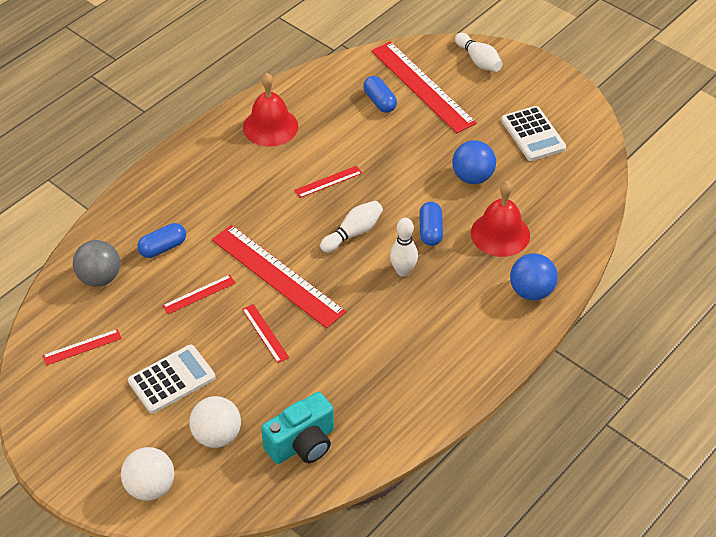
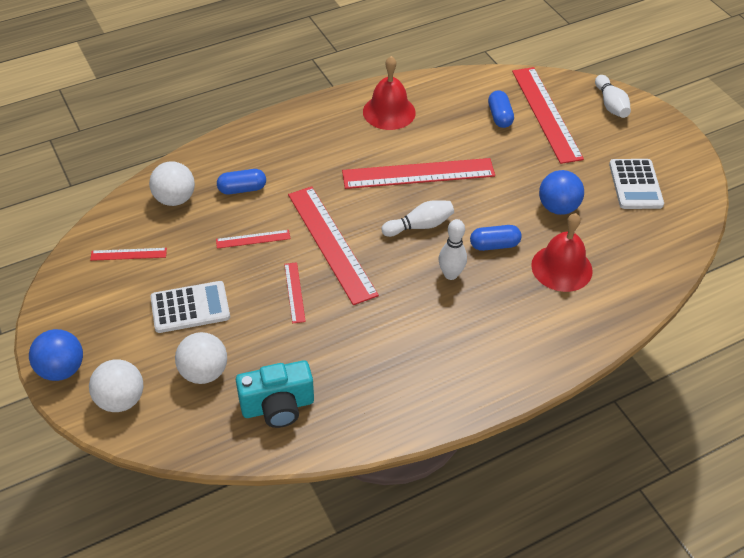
camera: 20 degrees right, 0 degrees up
(100, 278) = (175, 199): grey ball -> white ball
(328, 181) = (418, 173): red ruler -> red ruler, size x2.19
(430, 231) = (494, 245): blue capsule -> blue capsule turned 60 degrees clockwise
(531, 291) = (569, 332): blue ball -> blue ball (62, 369)

